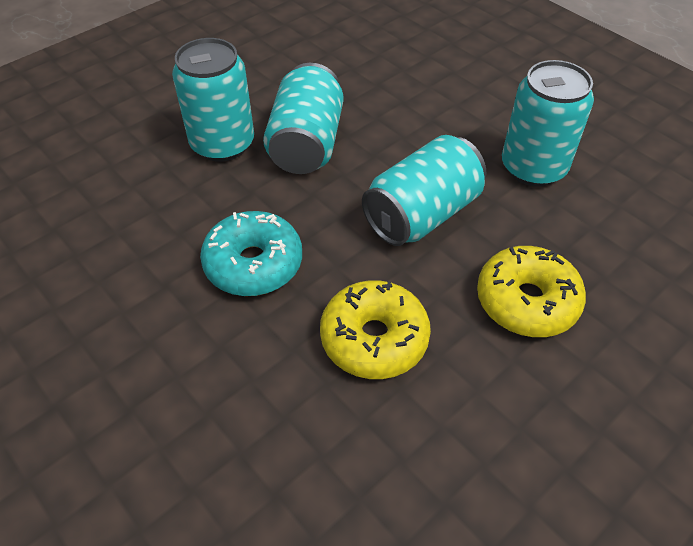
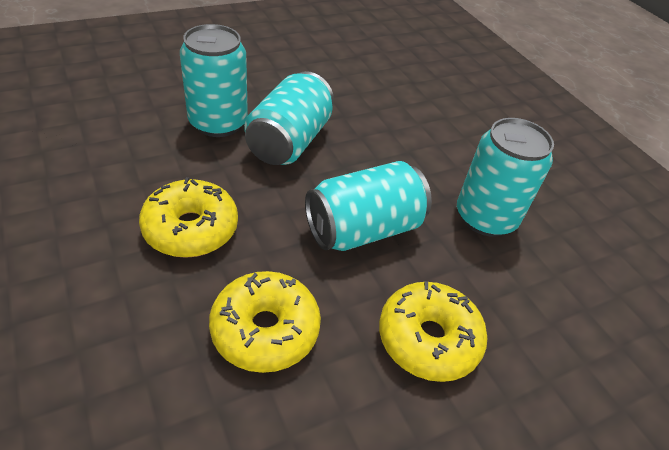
camera: 10 degrees right, 5 degrees down
(253, 264) = (191, 229): turquoise donut -> yellow donut

